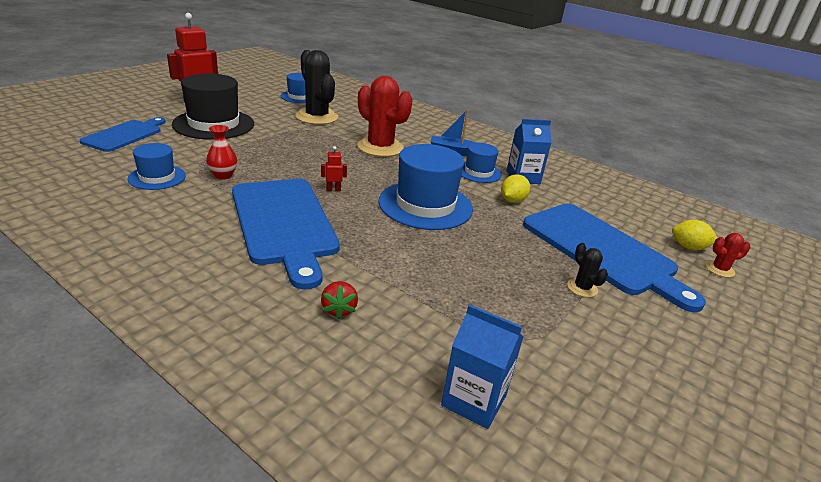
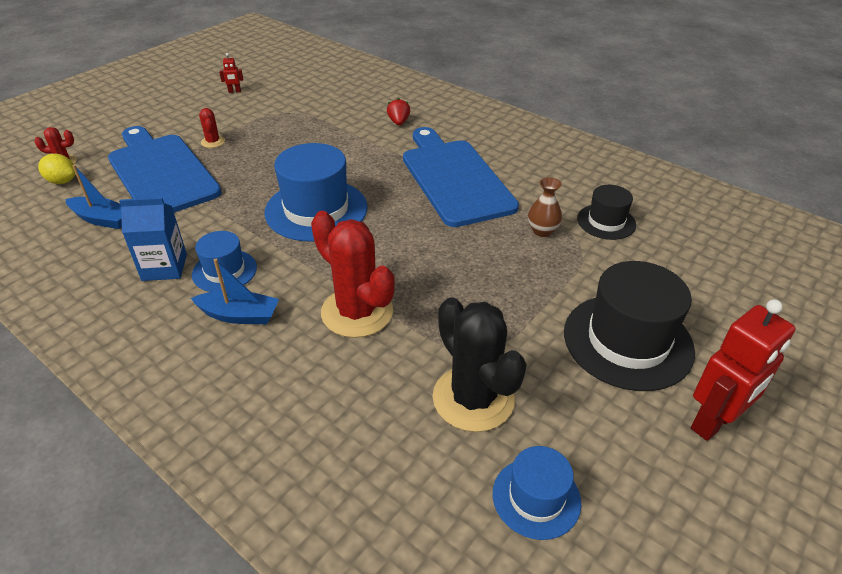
camera: 175 degrees left, 10 degrees up
(125, 135) = (716, 293): blue cutting board -> none
(157, 177) = (606, 222): blue hat -> black hat
(223, 175) = (542, 231): red vase -> brown vase
(333, 189) = (416, 222): red robot -> red robot (234, 91)
(474, 400) = (325, 90): blue carton -> none
(512, 200) = (209, 225): yellow lemon -> none
(582, 288) = (213, 142): black cactus -> red cactus
(606, 211) = (102, 219): none -> blue boat

